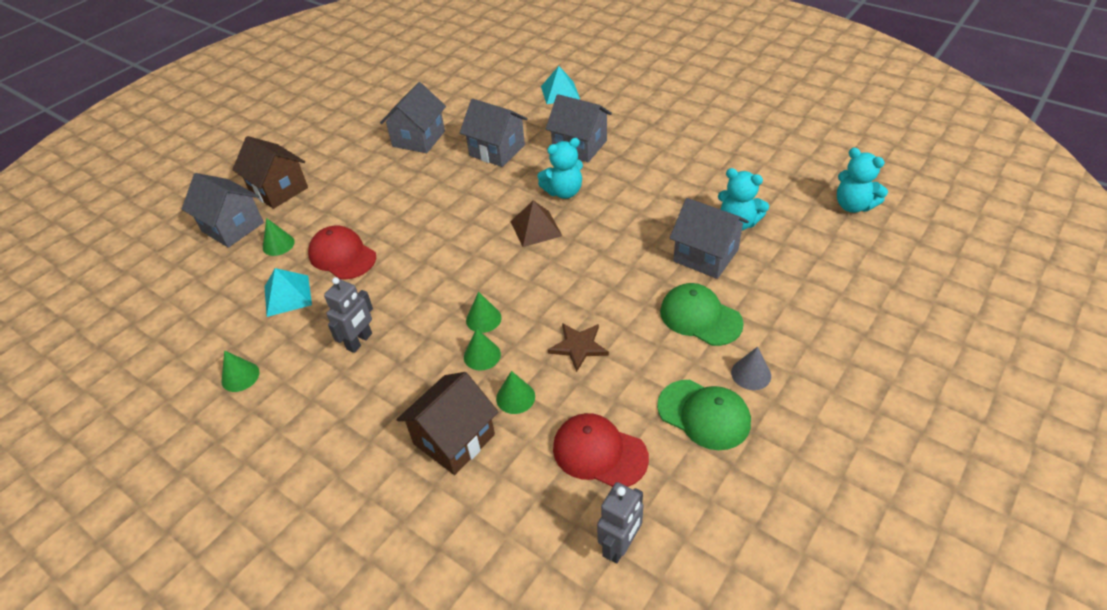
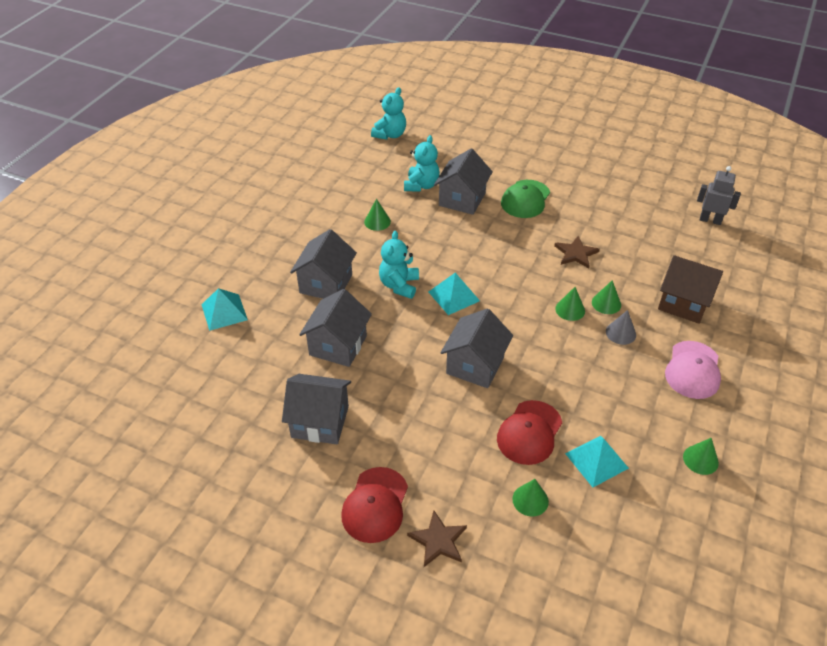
camera: 105 degrees left, 0 degrees up
(232, 227) = (515, 564): grey house -> grey house (475, 365)
(279, 190) = (438, 540): brown house -> brown star
(348, 410) = (693, 370): none -> pink cap
(360, 341) = (626, 384): grey robot -> none
(515, 397) = (634, 278): green cone -> green cone (377, 222)
(536, 228) = (454, 296): brown pyramid -> turquoise pyramid
(563, 192) = (399, 285): turquoise teddy bear -> turquoise teddy bear turned 135 degrees counterclockwise
(599, 452) = (656, 234): red cap -> red cap (375, 505)
(704, 414) = (606, 194): green cap -> none
(751, 374) = (566, 177): grey cone -> grey cone (620, 333)

